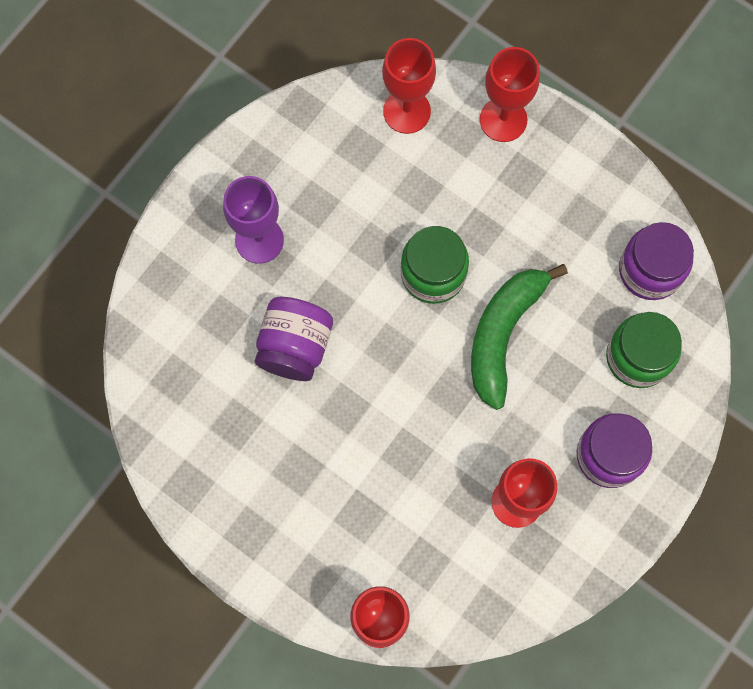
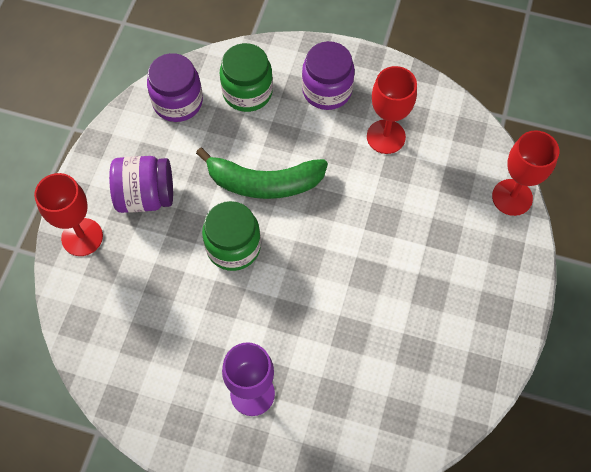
camera: 110 degrees left, 10 degrees down
(295, 346) = (333, 330): purple jar -> purple jar (146, 196)
(407, 111) = (95, 314): red goblet -> none

